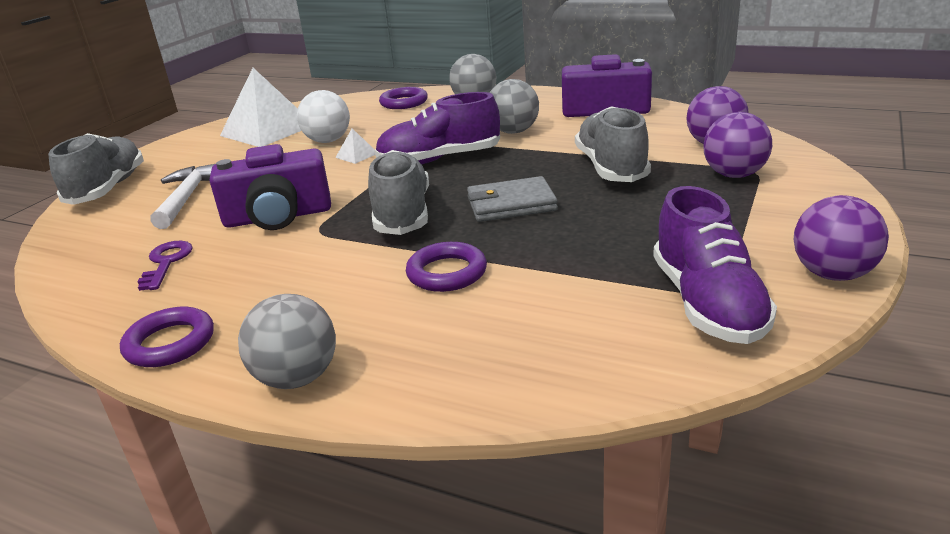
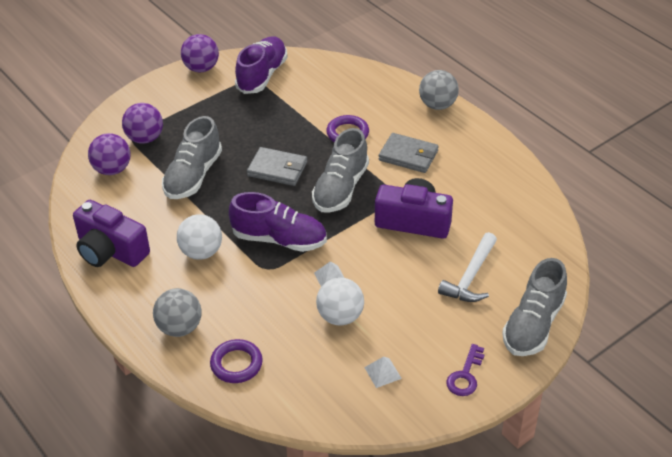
camera: 155 degrees left, 15 degrees up
(166, 262) = (488, 205): purple key -> purple key (465, 375)
(170, 343) = (488, 143): purple ring -> none
(267, 130) = (382, 373): white pyramid -> white pyramid, size x0.41
(320, 278) = (408, 155): none -> grey wallet
(514, 131) = (201, 252): grey ball -> white ball

